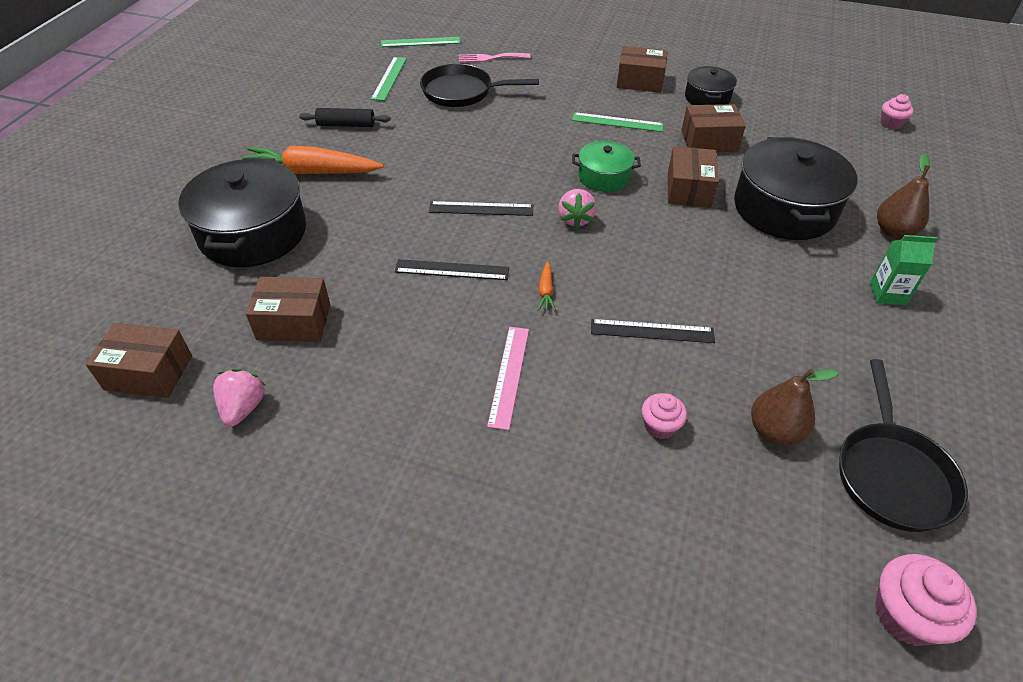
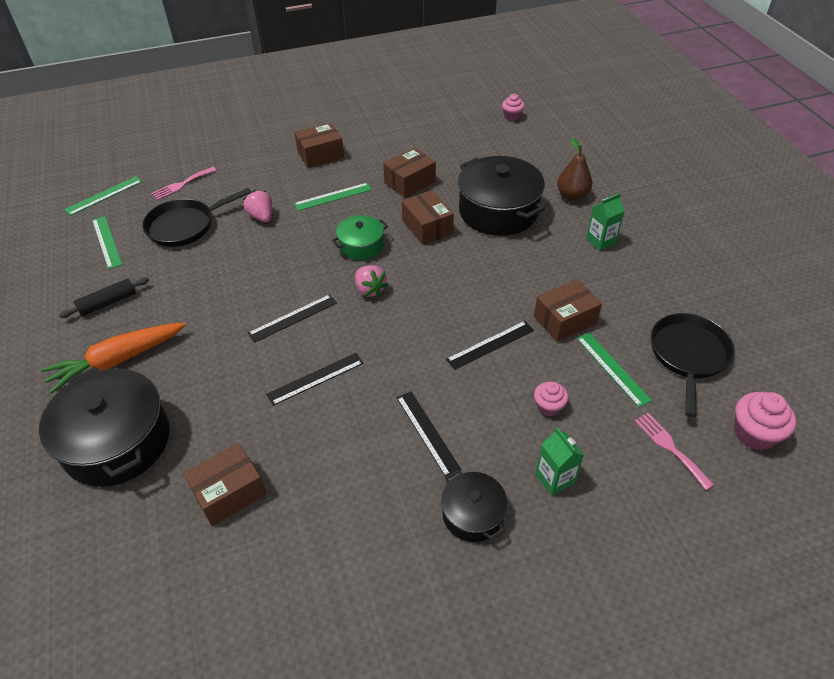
camera: 35 degrees left, 0 degrees up
(148, 373) = (143, 611): brown box -> brown box (565, 320)
(243, 408) = (255, 583): pink strawberry -> pink strawberry (261, 217)
(508, 375) = (427, 433): pink ruler -> black ruler
(546, 291) = (397, 356): orange carrot -> none
(598, 500) = (555, 479): none -> green carton
(707, 98) = (380, 148): black pot -> black pot (473, 514)
(770, 556) = (670, 447): none -> pink fork
(775, 431) = (612, 368): brown pear -> green ruler
(892, 474) = (688, 356): black pan -> black pan turned 135 degrees counterclockwise

